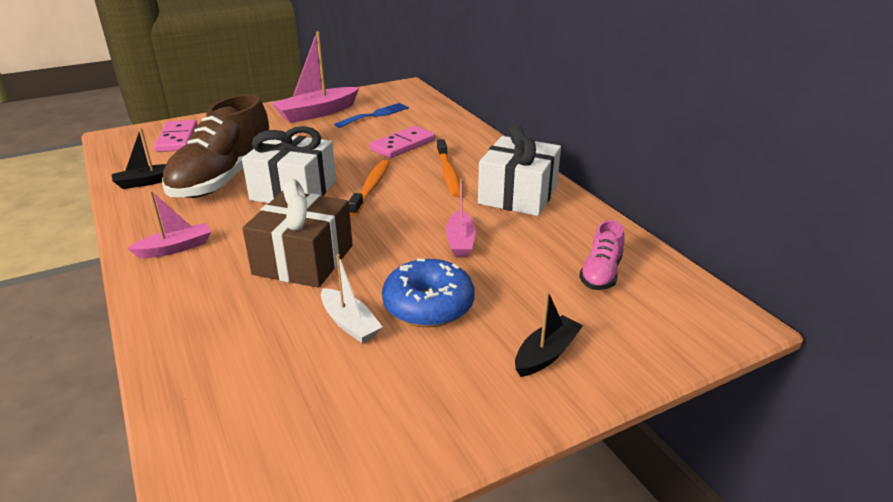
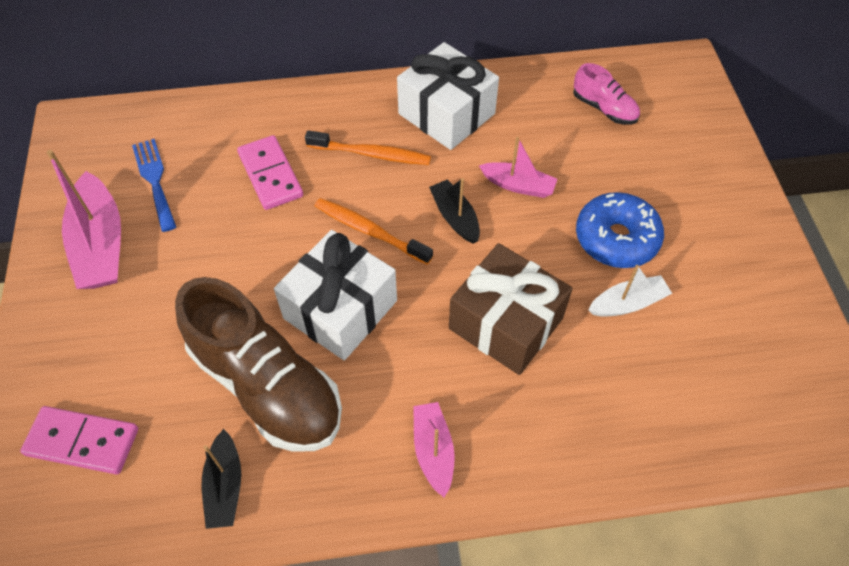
camera: 70 degrees left, 25 degrees up
(546, 354) = (700, 182): black boat -> black boat (455, 217)

